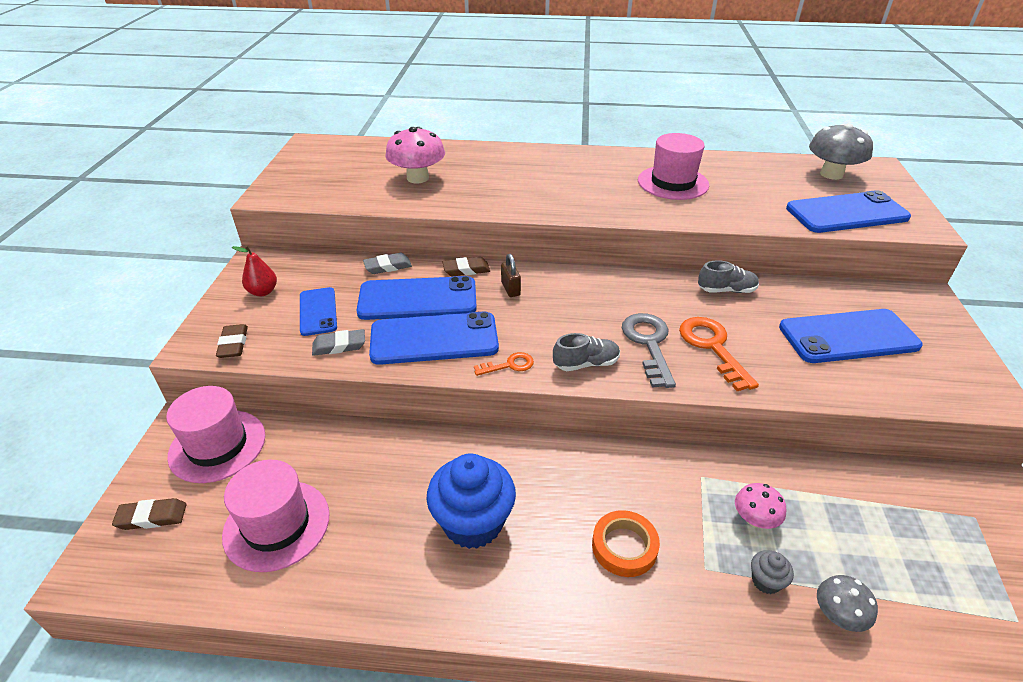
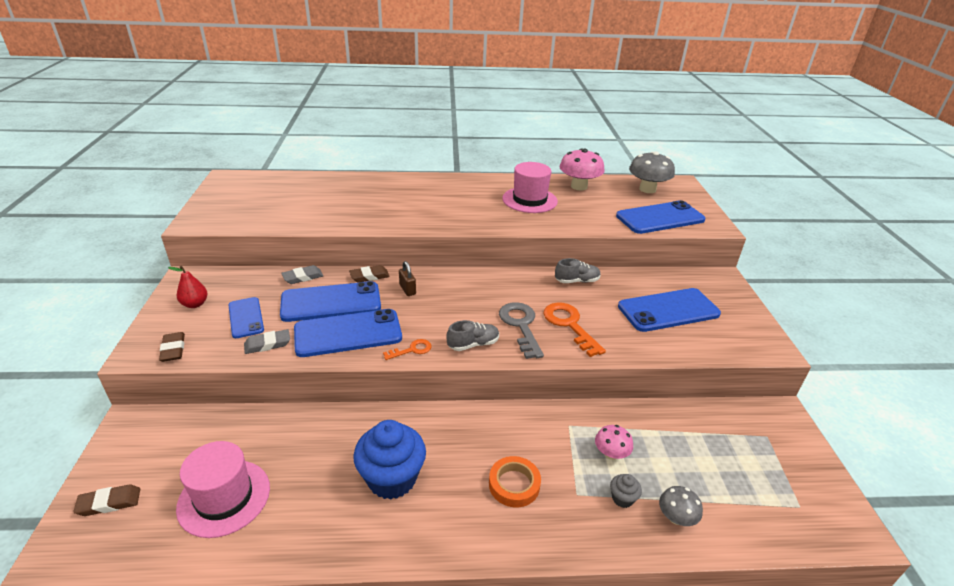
camera: 10 degrees left, 5 degrees down
(217, 445) = (163, 437): pink hat -> none
(417, 178) = (323, 203): pink mushroom -> pink mushroom (579, 186)

